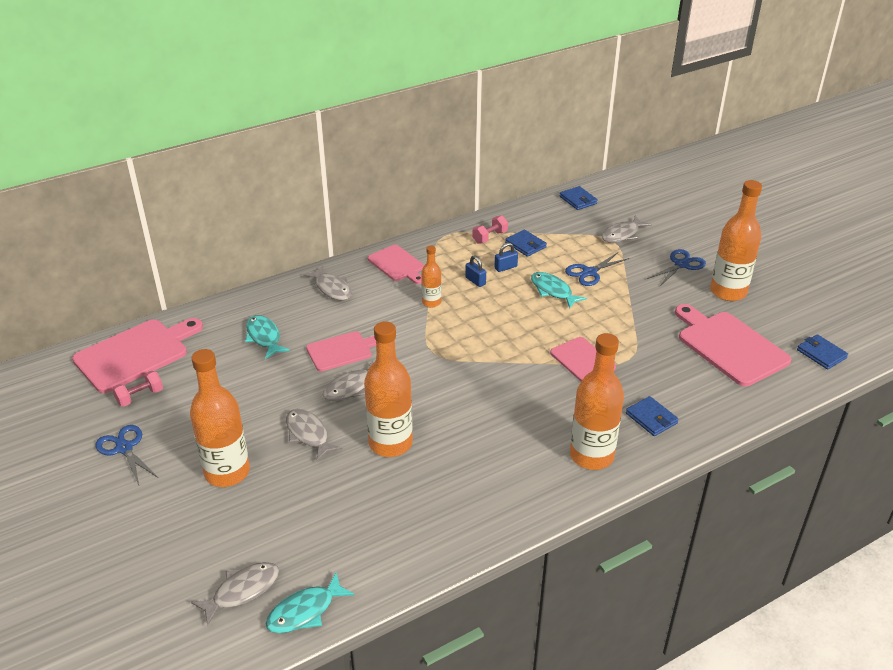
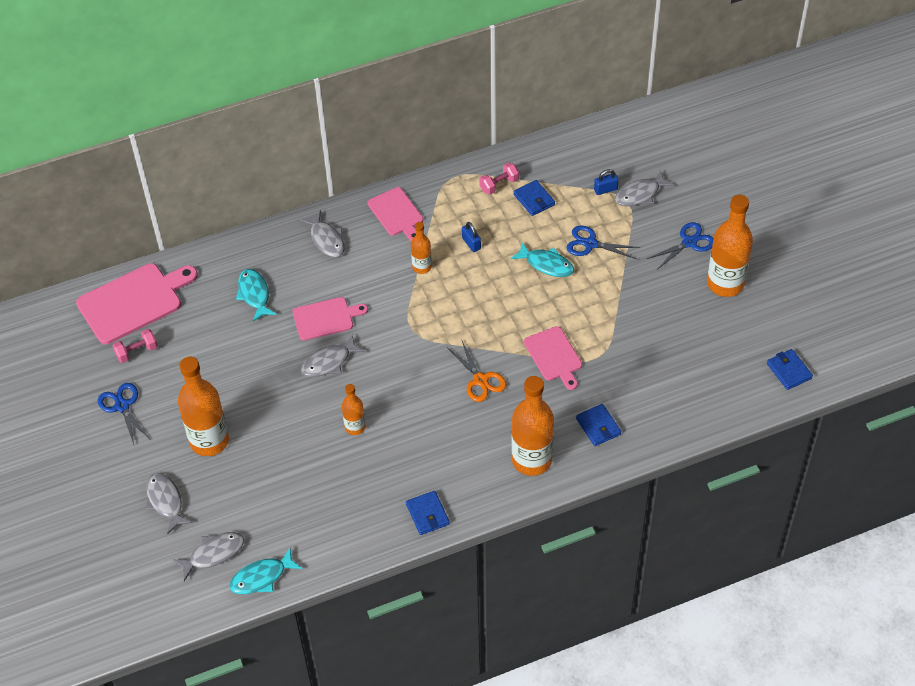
camera: 10 degrees right, 15 degrees up
(308, 434) = (283, 409): grey fish -> grey fish (165, 501)
(390, 443) = (355, 427): orange bottle -> orange bottle, size x0.53
(505, 267) = (506, 228): blue padlock -> blue padlock (605, 189)
(515, 389) = (480, 380): none -> orange scissors
(553, 291) = (546, 264): turquoise fish -> turquoise fish turned 150 degrees clockwise
(578, 200) = (607, 139): blue wallet -> blue wallet (427, 514)
(589, 272) = (590, 244): blue scissors -> blue scissors turned 45 degrees clockwise
(729, 346) = (701, 352): pink cutting board -> none

